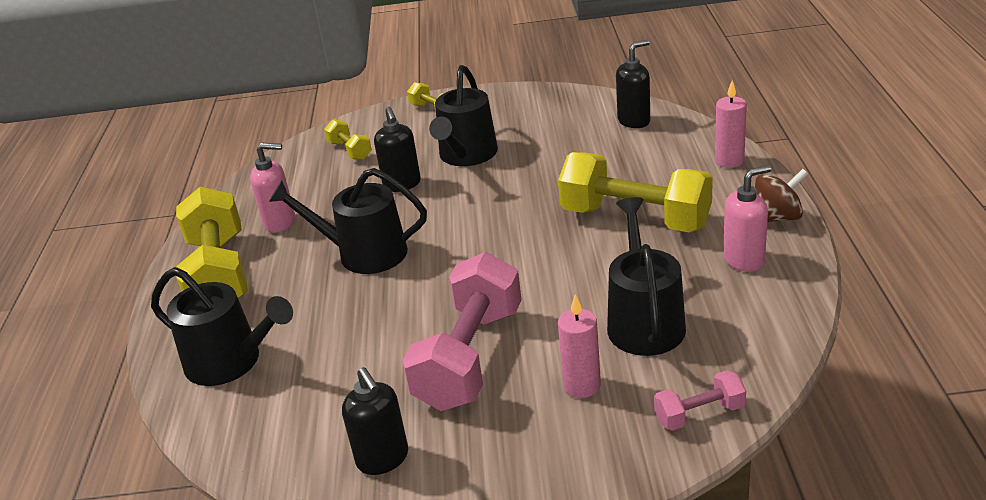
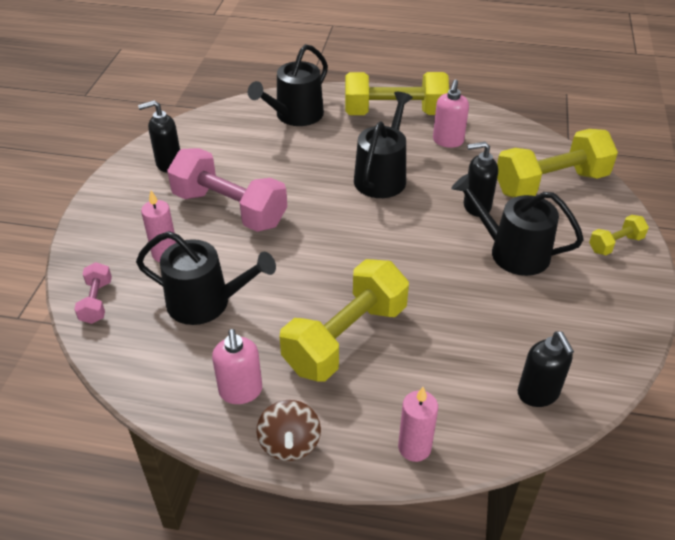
camera: 100 degrees right, 10 degrees up
(350, 150) = (550, 184): yellow dumbbell -> yellow dumbbell, size x2.13

